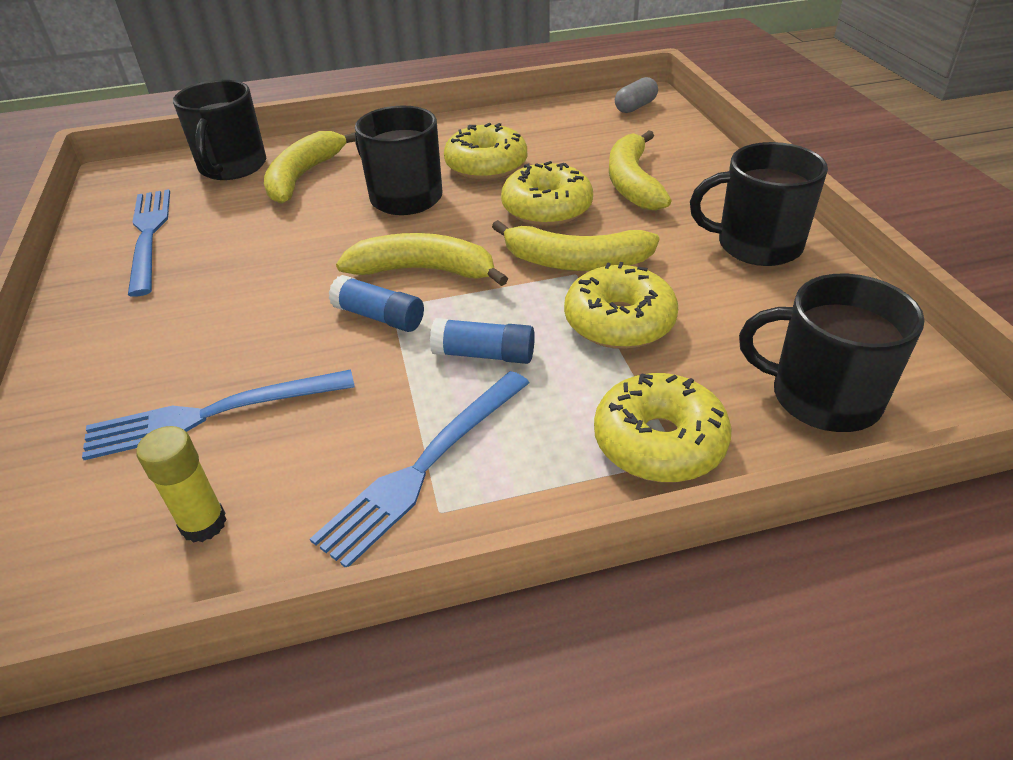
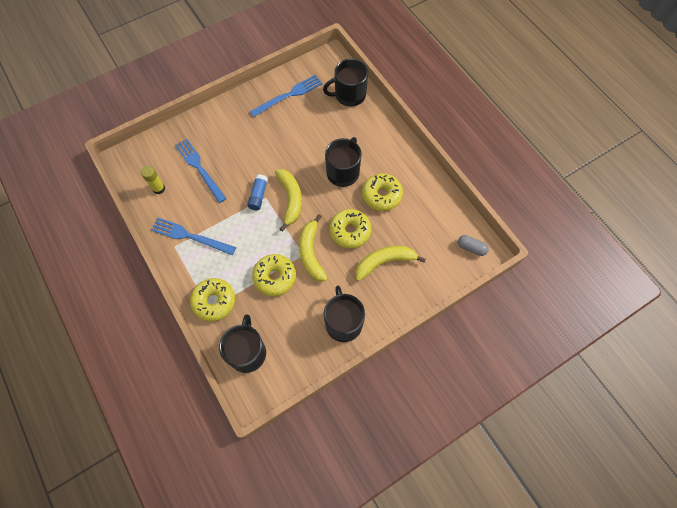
camera: 70 degrees right, 25 degrees up
(303, 176) = (349, 126): yellow banana -> none
(484, 354) = (245, 236): blue glue stick -> none

